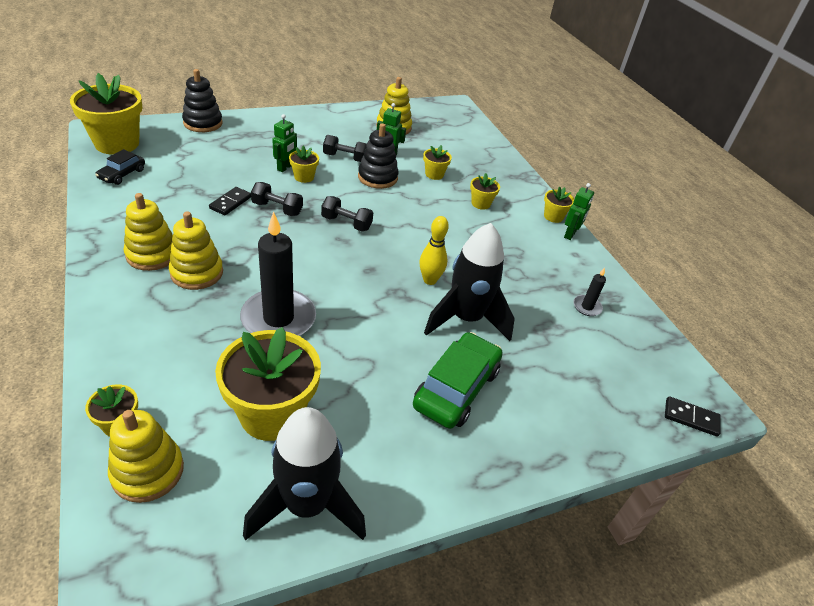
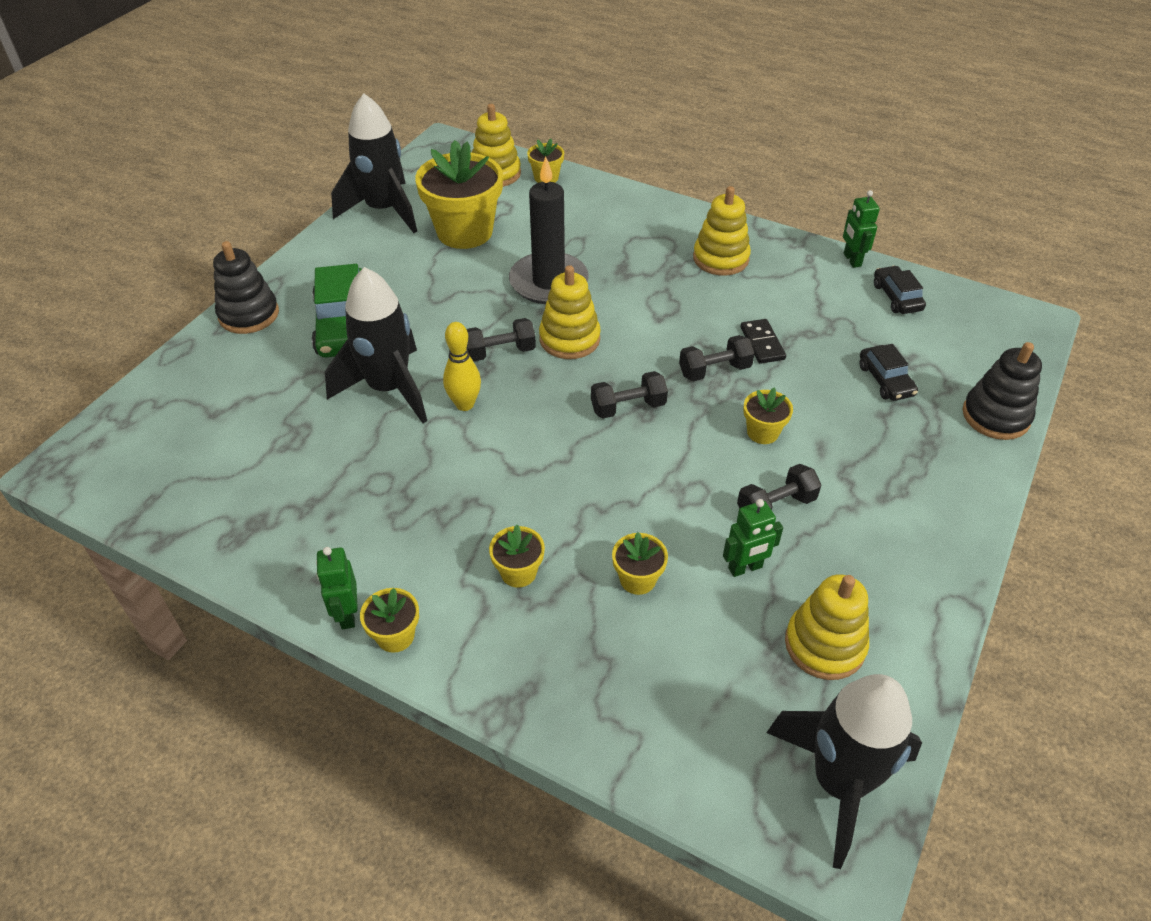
camera: 145 degrees right, 5 degrees up
(117, 143) = (980, 321): yellow flower pot -> none
(197, 273) = (664, 270): yellow stacking toy -> yellow stacking toy (569, 339)
(213, 156) = (885, 380): none -> black car
(285, 167) = (802, 428): green robot -> green robot (851, 260)
(373, 294) = (500, 352): none -> black dumbbell
(377, 177) = (692, 505): black stacking toy -> black stacking toy (249, 314)
(437, 111) = (839, 782): none -> black rocket
(587, 307) = (261, 497): black candle -> none
(691, 418) = (93, 437): black domino -> none

